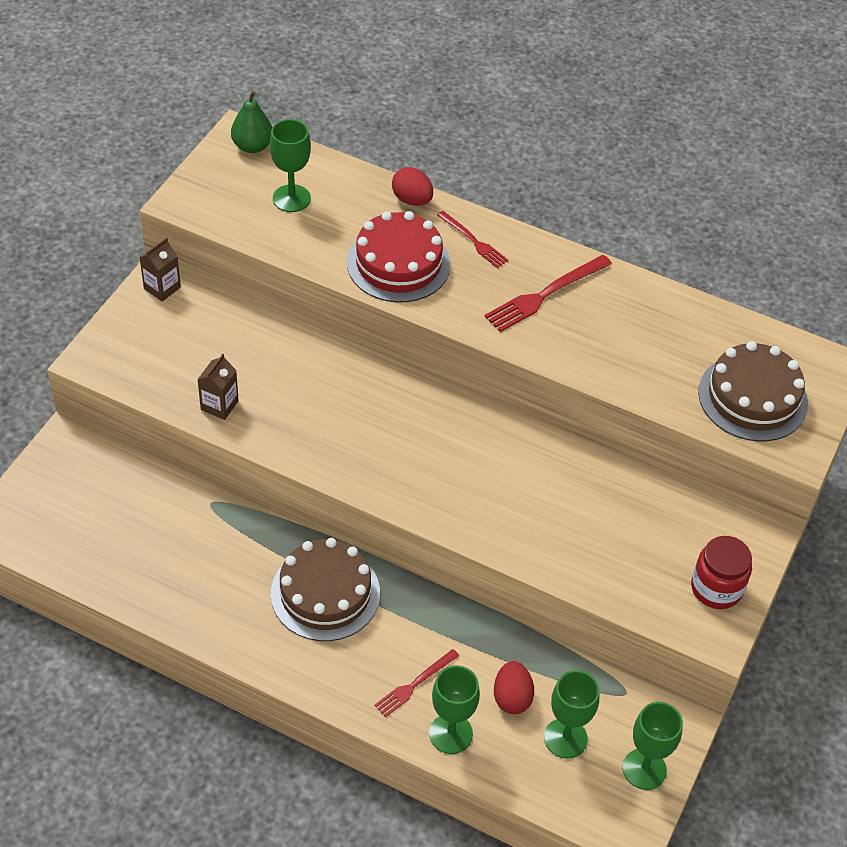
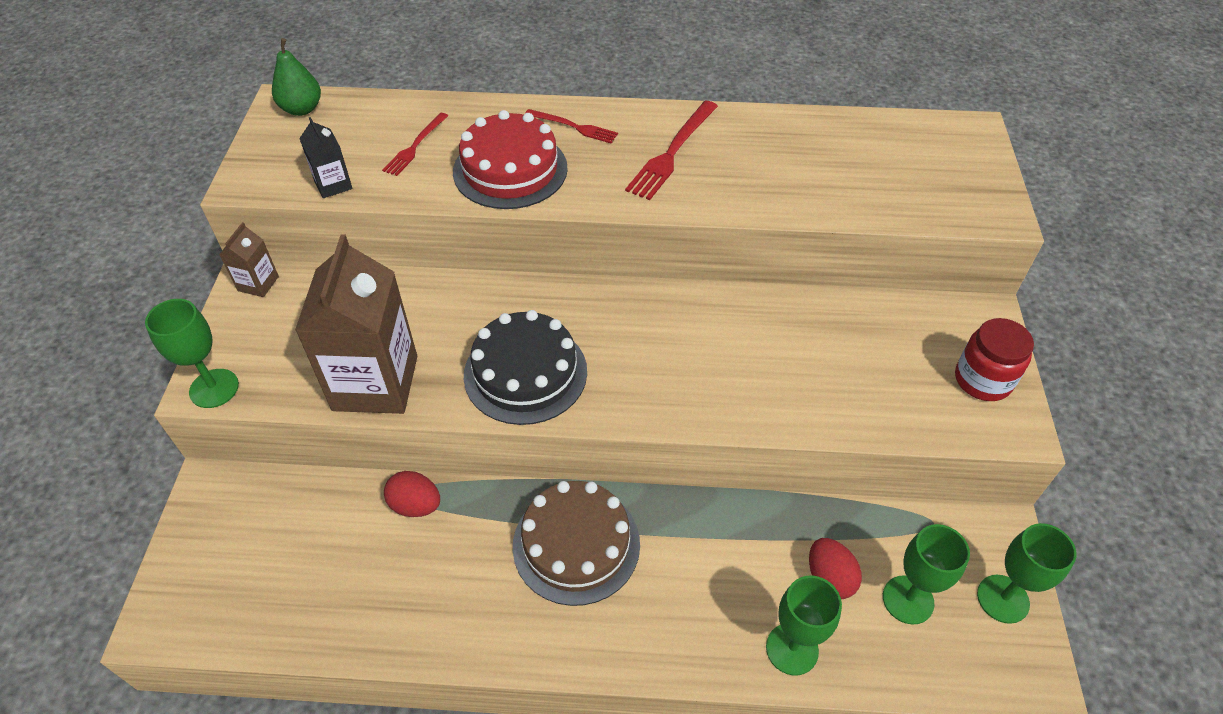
camera: 20 degrees left, 0 degrees up
(219, 405) = (375, 383): brown carton -> brown carton, size x2.22
(249, 228) = (333, 184): none -> black carton
(291, 198) = (366, 144): green goblet -> green goblet (214, 388)
(339, 441) = (525, 373): none -> black cake
(412, 200) = (492, 109): red egg -> red egg (416, 505)
(415, 684) = (723, 608): red fork -> red fork (415, 146)
(752, 397) = (924, 180): brown cake -> none

